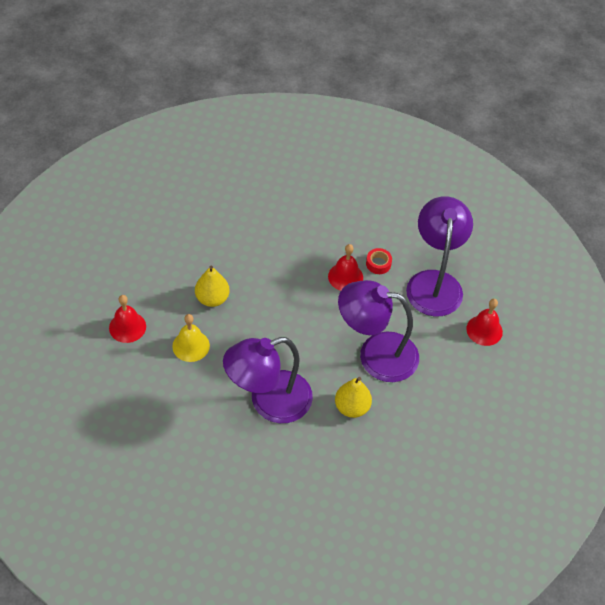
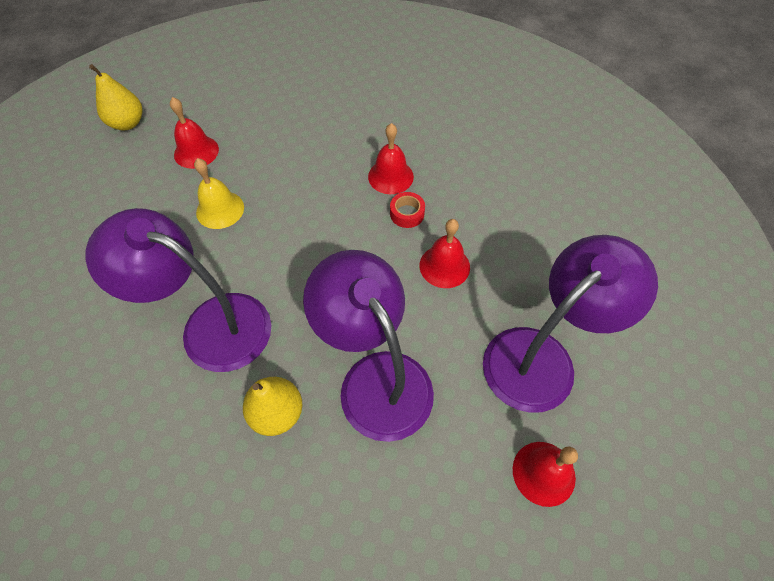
camera: 50 degrees right, 5 degrees up
(212, 298) = (293, 184): yellow pear -> yellow pear (127, 123)
(261, 251) = (390, 176): none -> red bell
(378, 264) = (497, 281): red tape -> red tape (407, 214)

